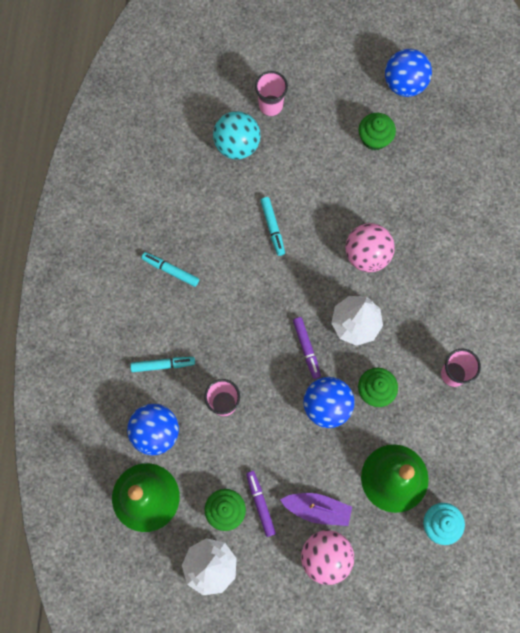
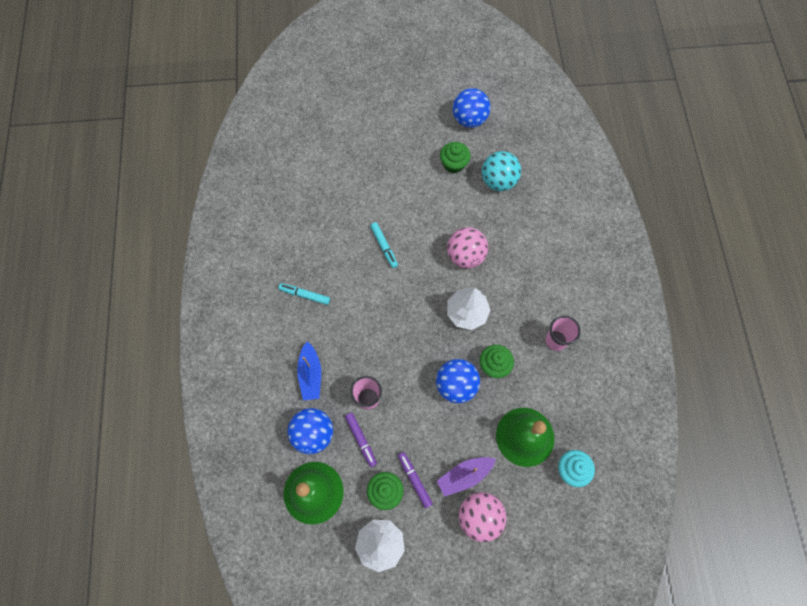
camera: 10 degrees left, 5 degrees down
(163, 365) = (310, 375): turquoise marker -> blue boat
(237, 145) = (343, 186): turquoise ball -> turquoise ball (498, 181)
(270, 105) = (365, 152): pink cup -> none
(306, 348) = (430, 340): purple marker -> purple marker (361, 440)
(317, 509) = (464, 475): purple boat -> purple boat turned 150 degrees clockwise

